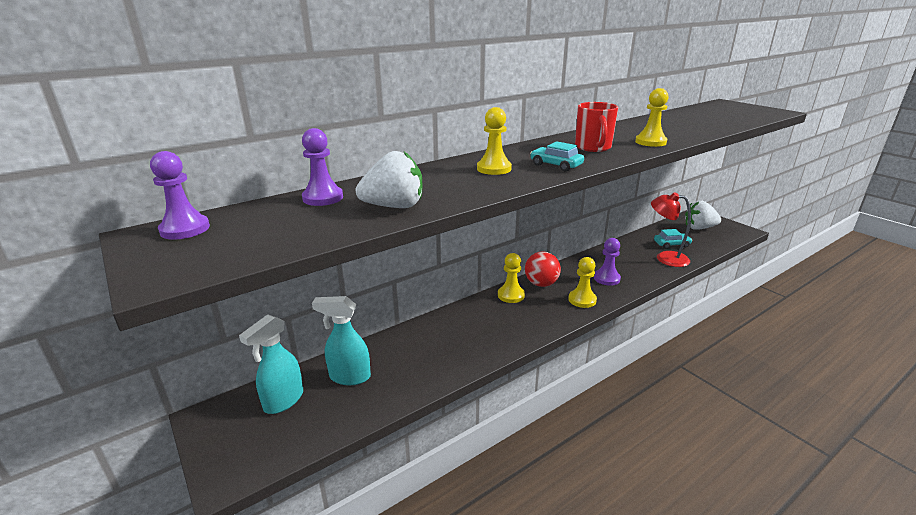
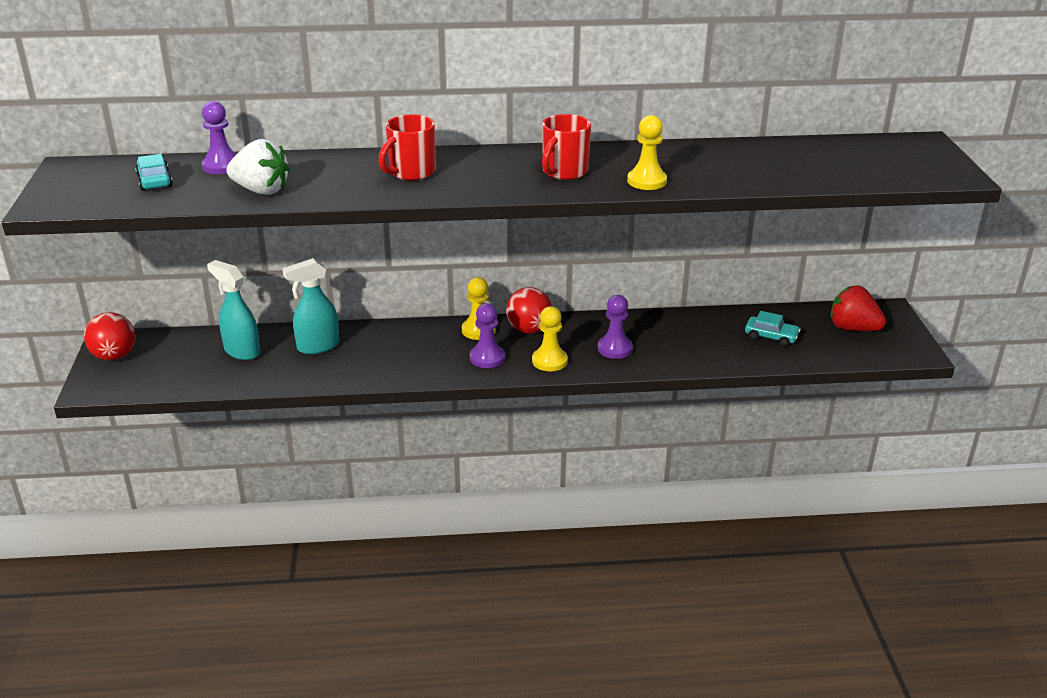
camera: 30 degrees right, 5 degrees up
(185, 229) = (97, 169): purple pawn -> purple pawn (487, 358)
(223, 430) = (114, 356): none -> red ball
(283, 401) = (174, 351): turquoise spray bottle -> turquoise spray bottle (317, 346)
(494, 169) = (410, 173): yellow pawn -> red mug
(556, 165) = (477, 184): turquoise car -> turquoise car (155, 181)
(665, 258) = (731, 350): red lamp -> none
(699, 228) = (853, 328): white strawberry -> red strawberry

